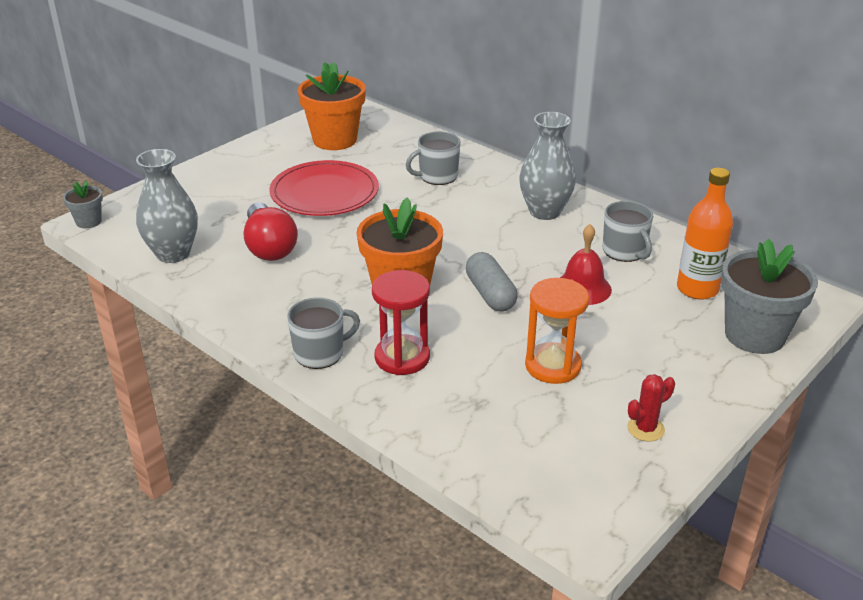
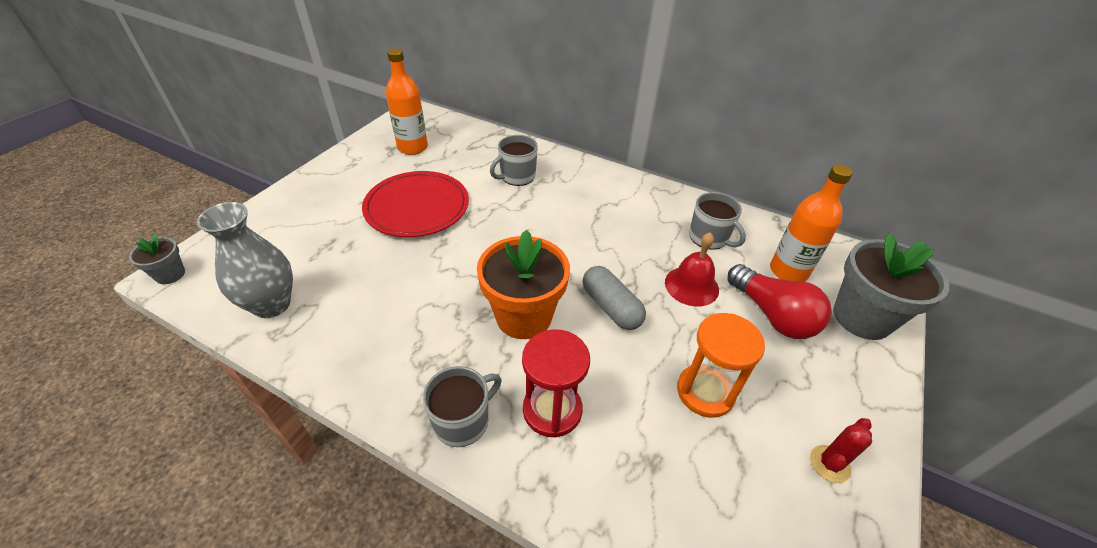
camera: 15 degrees left, 10 degrees up
(269, 247) = (375, 280): red light bulb -> red light bulb (772, 315)
(335, 140) = (412, 147): orange flower pot -> orange bottle
(545, 212) = (624, 203): grey vase -> none

